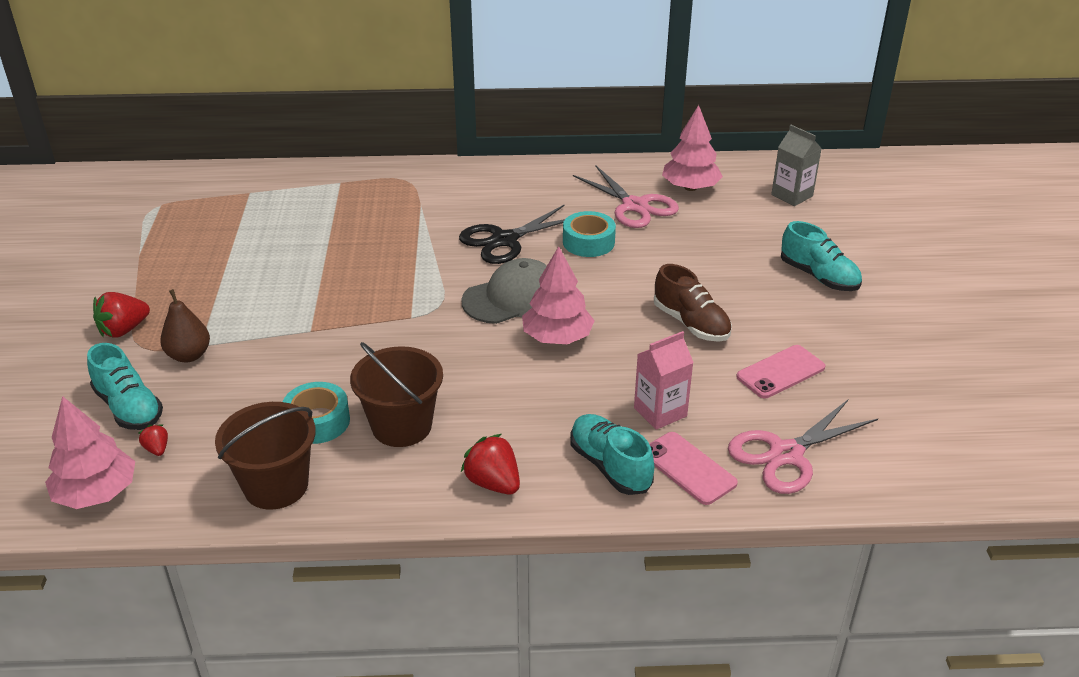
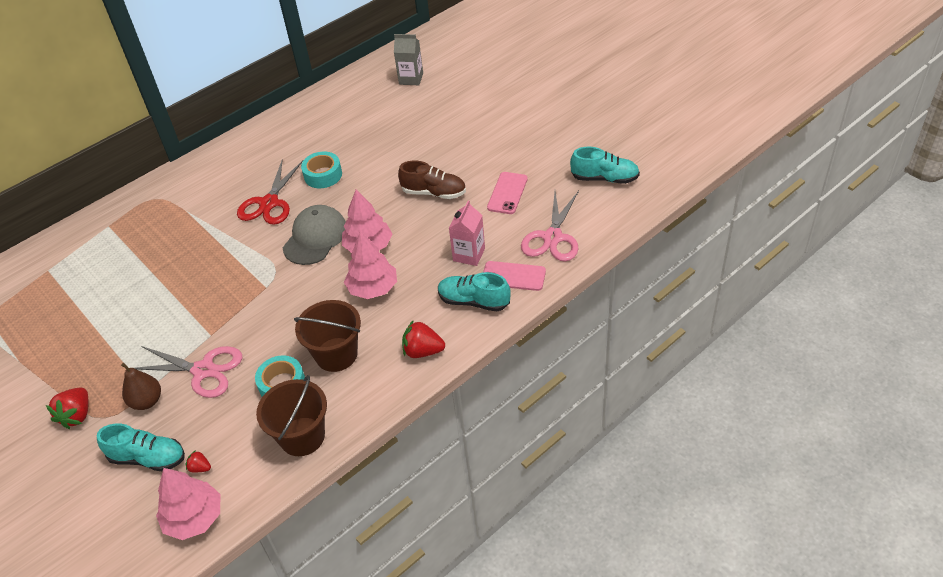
camera: 35 degrees left, 10 degrees up
(504, 240) = (269, 203): black scissors -> red scissors
(634, 206) = (326, 135): pink scissors -> pink scissors (203, 370)
(690, 187) = (347, 105): pink tree -> pink tree (373, 288)
(818, 277) = (474, 124): turquoise shoe -> turquoise shoe (604, 178)

